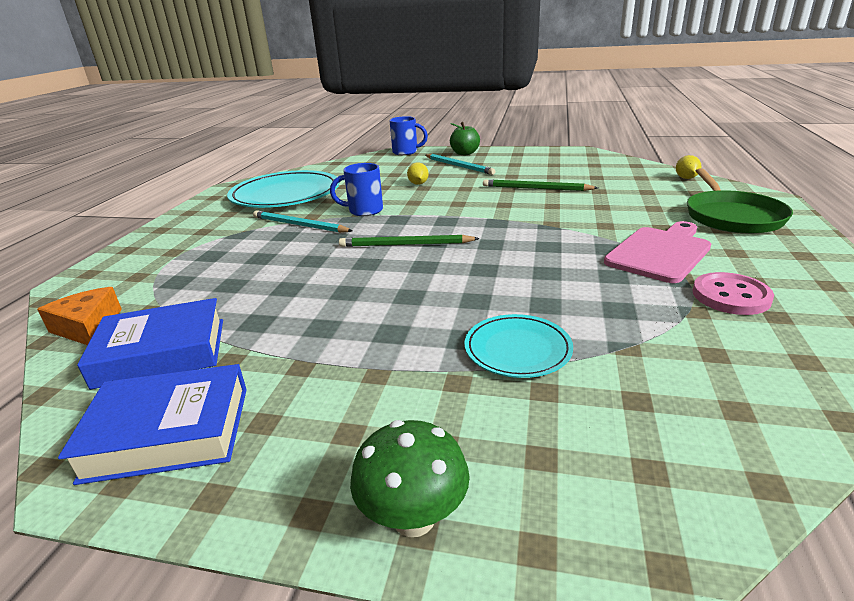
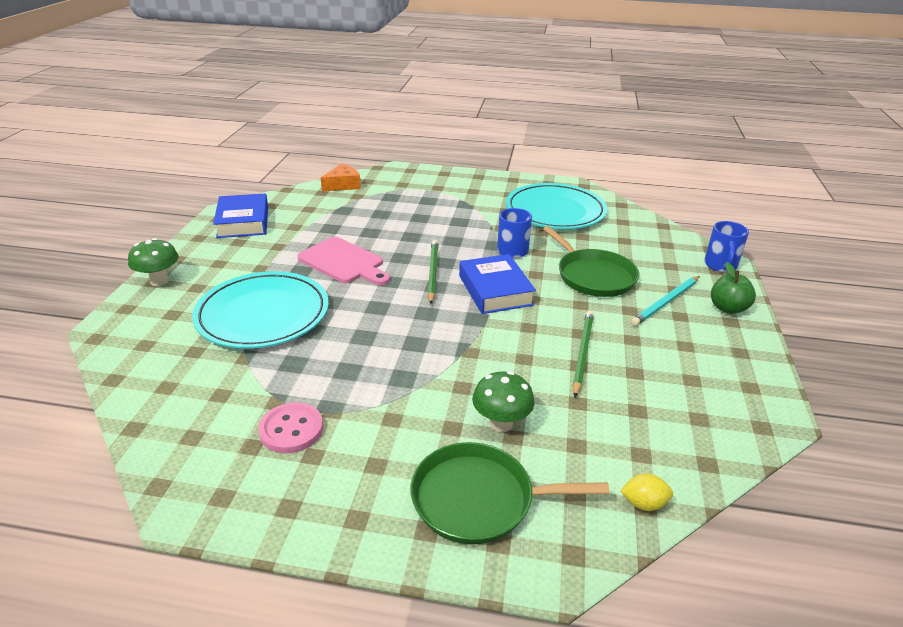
camera: 85 degrees right, 5 degrees up
(162, 352) = (309, 208): blue book -> blue book (495, 290)
(299, 225) = (480, 225): turquoise pencil -> none
(418, 184) = (593, 276): yellow lemon -> green pan
(517, 349) = (263, 314): turquoise plate -> turquoise plate, size x1.93
(642, 211) = (501, 423): none -> green mushroom
(660, 252) = (387, 409): pink cutting board -> pink cutting board (344, 262)

